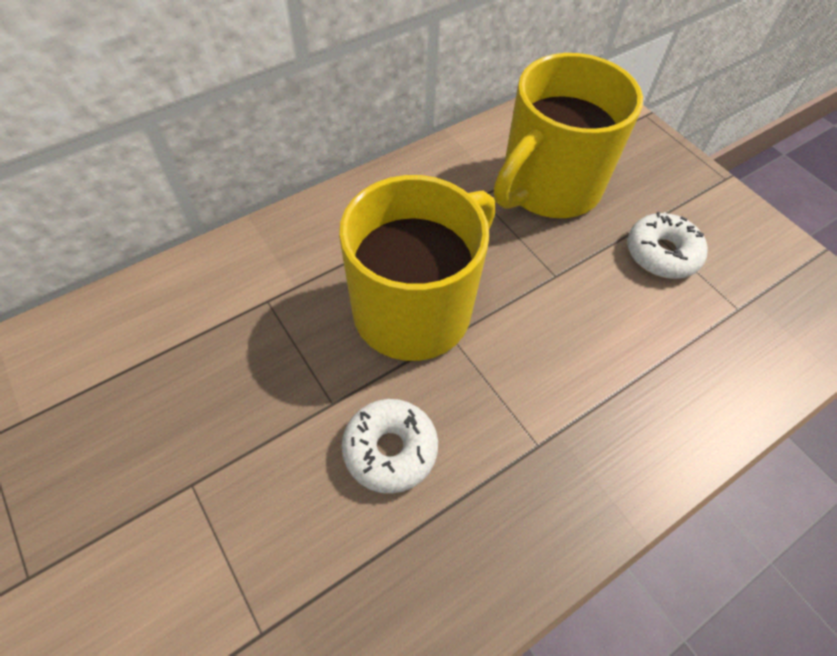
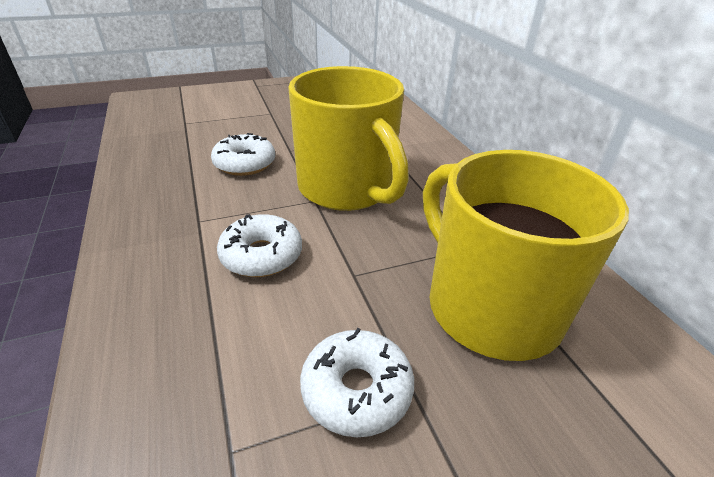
camera: 105 degrees right, 20 degrees down
(565, 356) = (261, 255): none -> white donut

